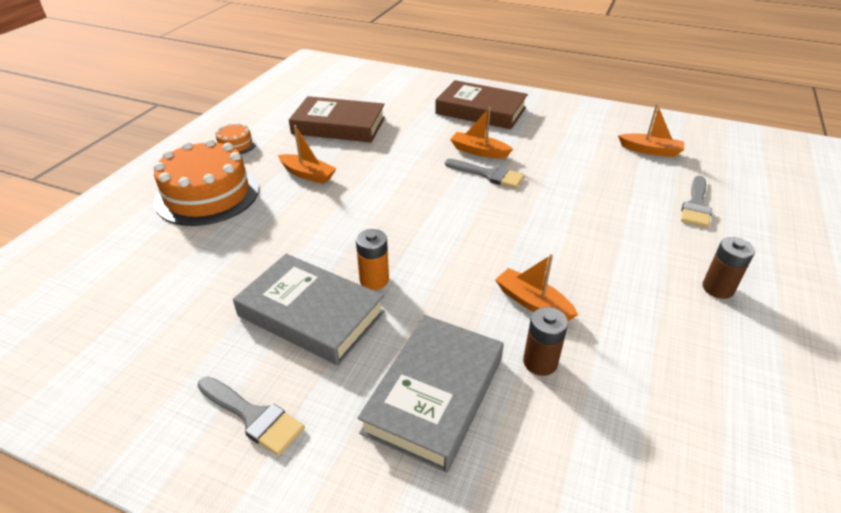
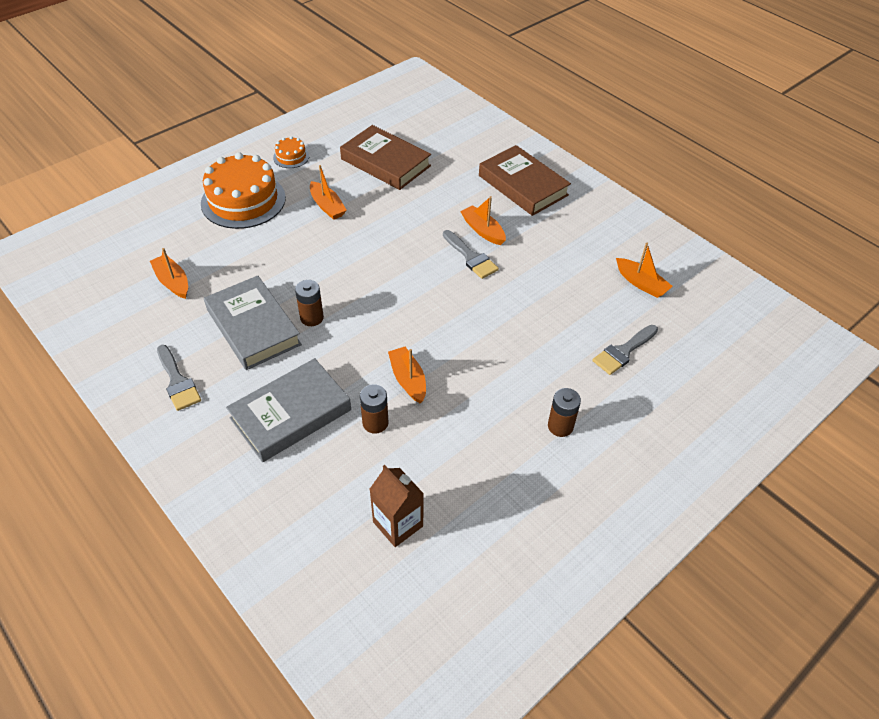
camera: 25 degrees right, 10 degrees up
(170, 300) = (173, 282): none -> orange boat
(374, 280) = (312, 318): orange battery -> brown battery
(675, 471) = (398, 524): none -> brown carton

